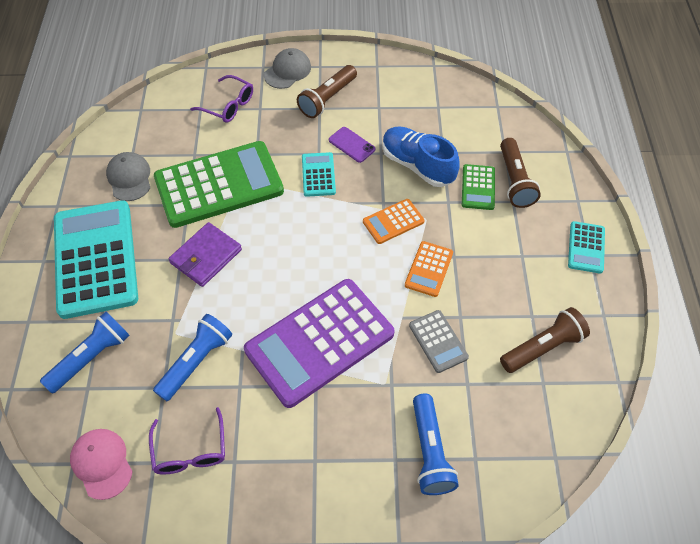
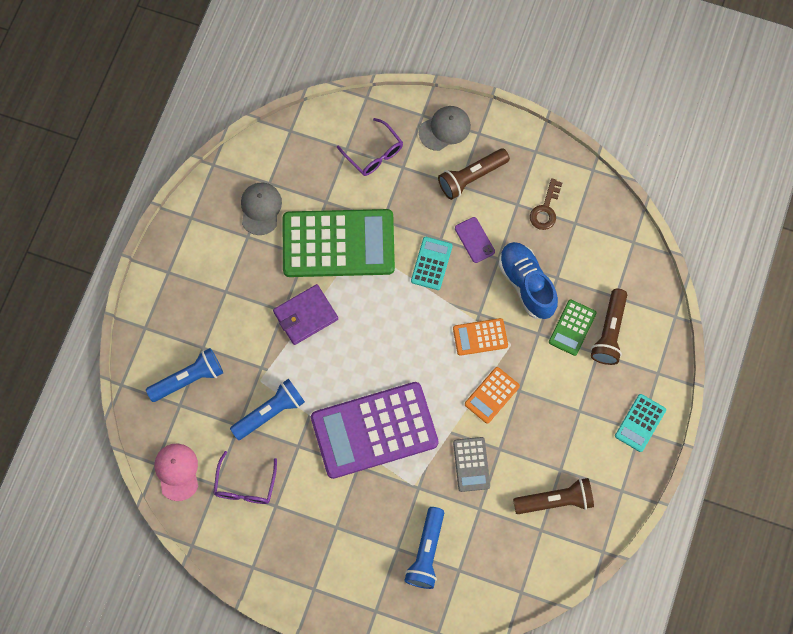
camera: 20 degrees right, 15 degrees up
(95, 259) = (212, 285): turquoise calculator -> none
(406, 104) = (545, 209): none -> brown key

